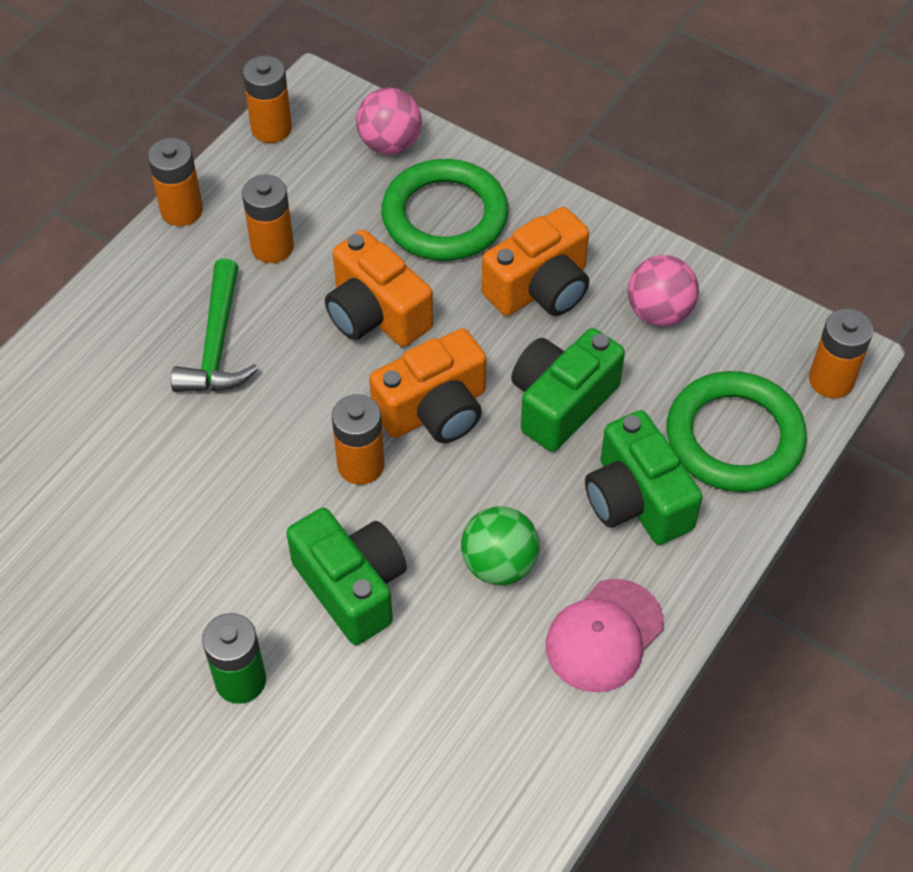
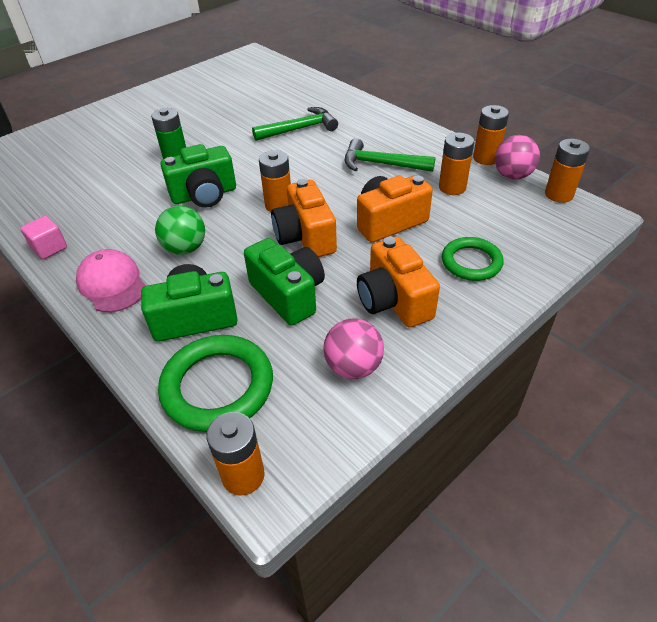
camera: 105 degrees right, 10 degrees down
(104, 493) = (299, 129): none -> green hammer
(390, 144) = (546, 244): pink ball -> pink ball (512, 175)
(444, 216) = (471, 262): green ring -> green ring, size x0.64
(549, 778) = (49, 248): none -> pink cube

